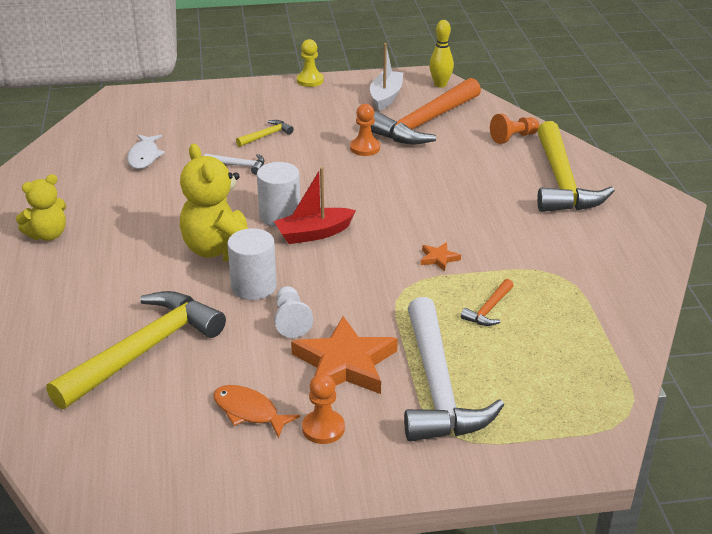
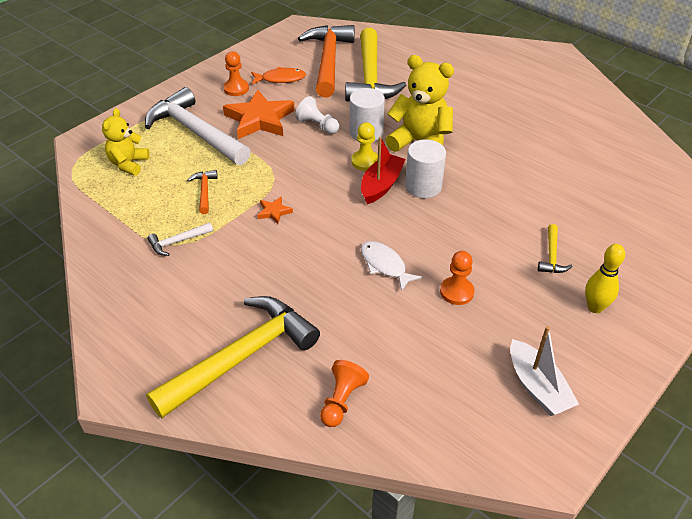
camera: 140 degrees right, 10 degrees up
(48, 235) = (529, 100): yellow teddy bear -> yellow teddy bear (128, 164)
(144, 157) = (592, 181): white fish -> white fish (385, 265)
(239, 166) = (518, 212): white hammer -> white hammer (178, 242)
(310, 80) = (642, 363): yellow pawn -> yellow pawn (365, 162)
(425, 123) = (449, 366): orange hammer -> orange hammer (328, 61)
(440, 84) = (515, 457): yellow bowling pin -> yellow bowling pin (595, 307)
(561, 181) = (241, 357): yellow hammer -> yellow hammer turned 90 degrees clockwise

